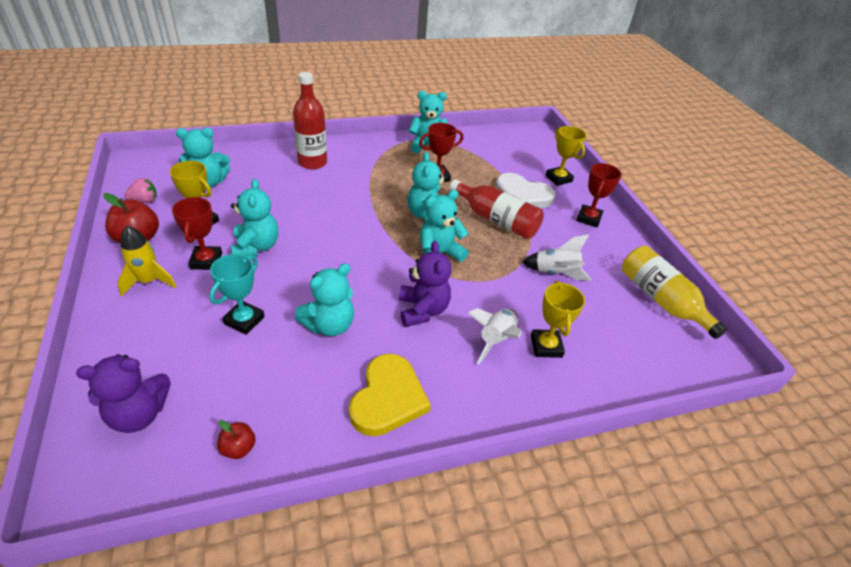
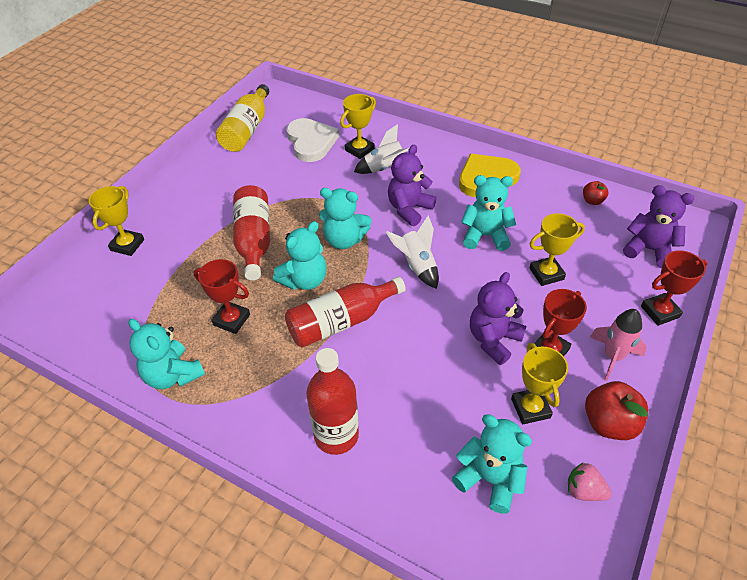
camera: 130 degrees left, 5 degrees up
(149, 281) = (612, 357): yellow rocket -> pink rocket
(244, 320) = (546, 274): turquoise trophy -> yellow trophy
(256, 247) = (493, 340): turquoise teddy bear -> purple teddy bear
(373, 206) = (341, 321): none -> red bottle
(522, 195) = (191, 249): white heart -> white heart (311, 142)
(555, 273) = (282, 179): white rocket -> white rocket (417, 266)
(588, 218) = (181, 198): red trophy -> red trophy (660, 312)

